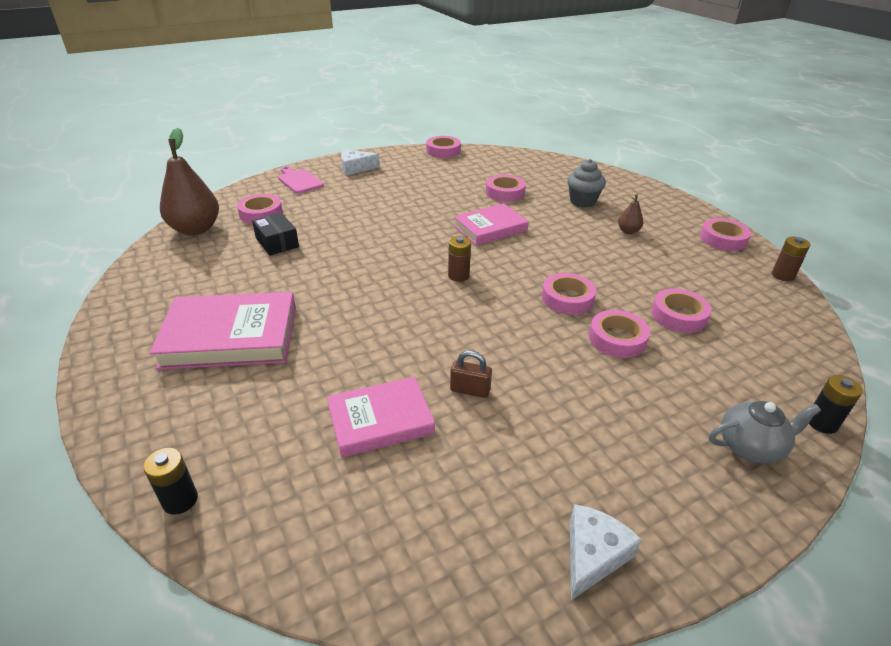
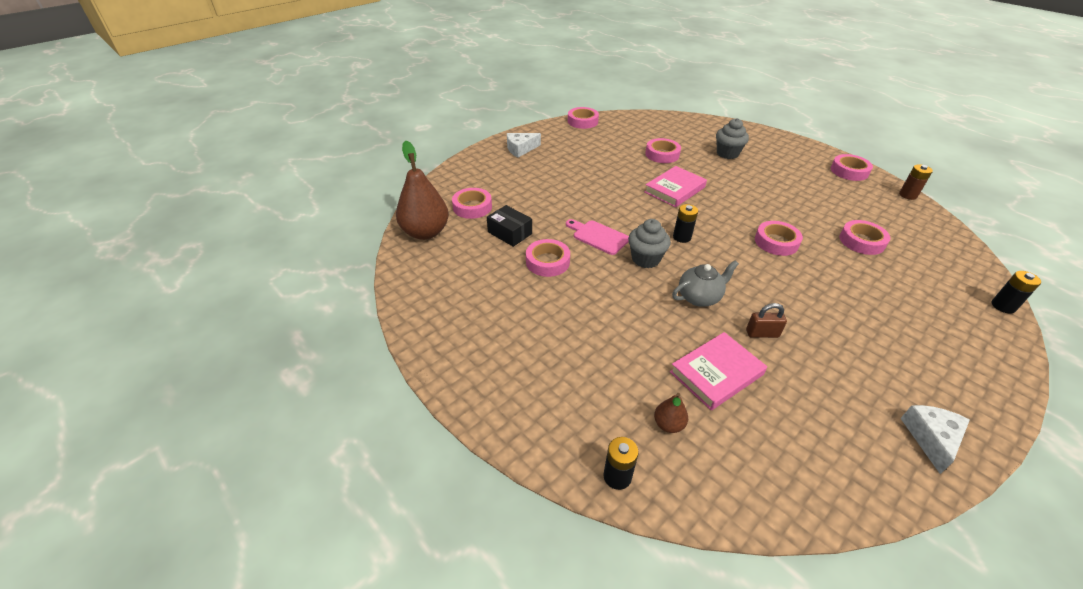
camera: 15 degrees left, 5 degrees up
(230, 336) = (541, 328): pink book -> none
(299, 181) = (480, 169): pink cutting board -> pink cutting board (598, 236)
(399, 290) = (645, 259): none -> grey cupcake
(458, 275) = (682, 237): brown battery -> black battery
(617, 339) = (833, 269): pink tape -> pink tape (547, 262)
(628, 231) = (779, 175): brown pear -> brown pear (668, 424)
(750, 447) = (973, 334): grey teapot -> grey teapot (699, 297)

